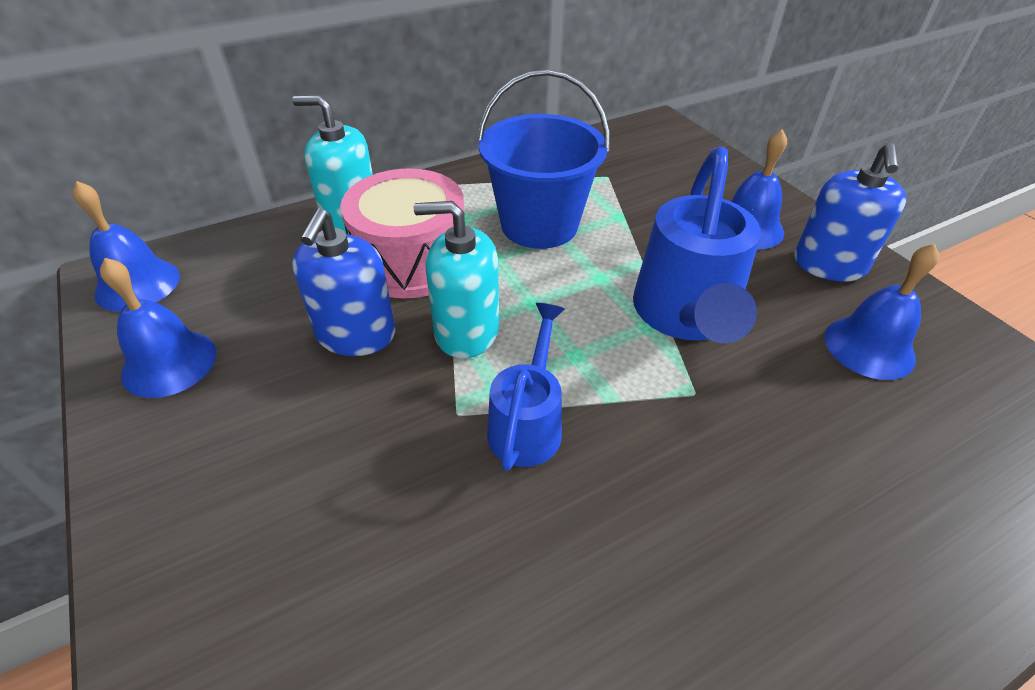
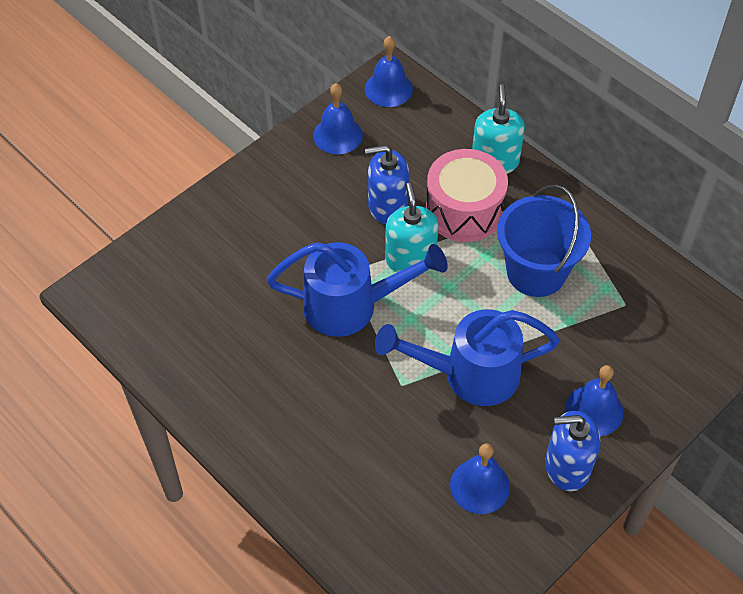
camera: 75 degrees right, 10 degrees up
(527, 424) = (351, 306): blue watering can -> blue watering can, size x1.70

